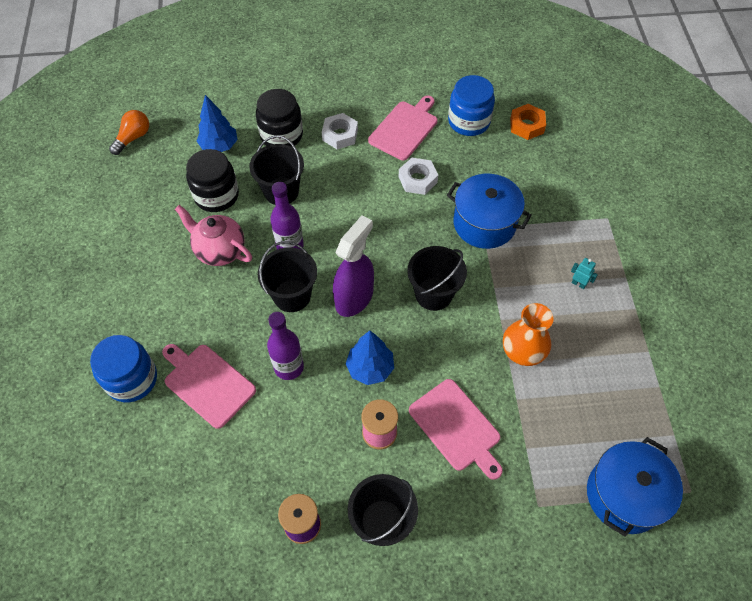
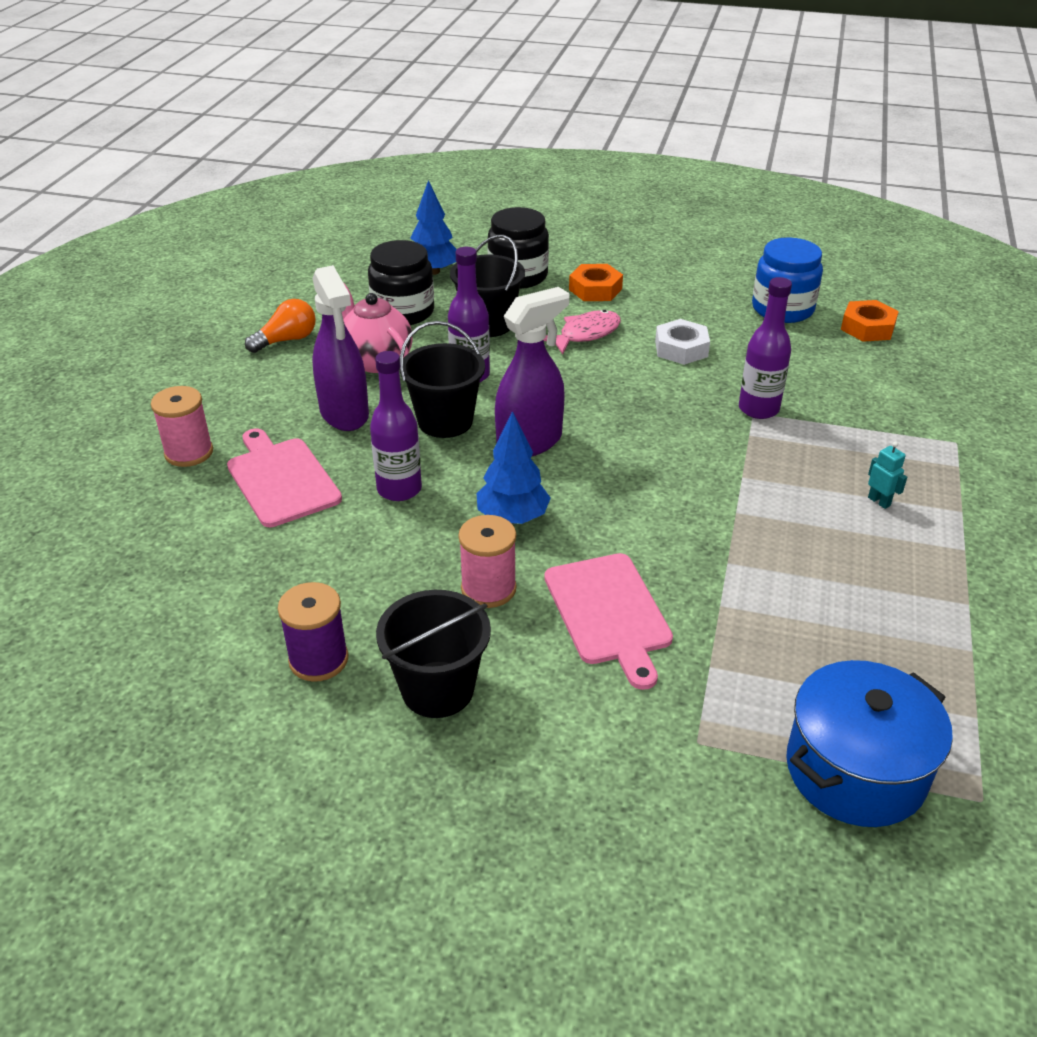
camera: 20 degrees right, 20 degrees down
(131, 379) = (189, 452): blue jar -> pink spool
(133, 138) = (333, 246): orange light bulb -> orange light bulb (286, 340)
(221, 309) = (344, 414): none -> purple spray bottle
(340, 135) = (595, 289): white nut -> orange nut
(350, 183) = (585, 334): none -> pink fish
(405, 129) = (687, 299): pink cutting board -> none
(433, 294) = (646, 463): black bucket -> none
(484, 223) = (758, 409): blue pot -> purple bottle
(523, 350) = (757, 553): orange vase -> none

